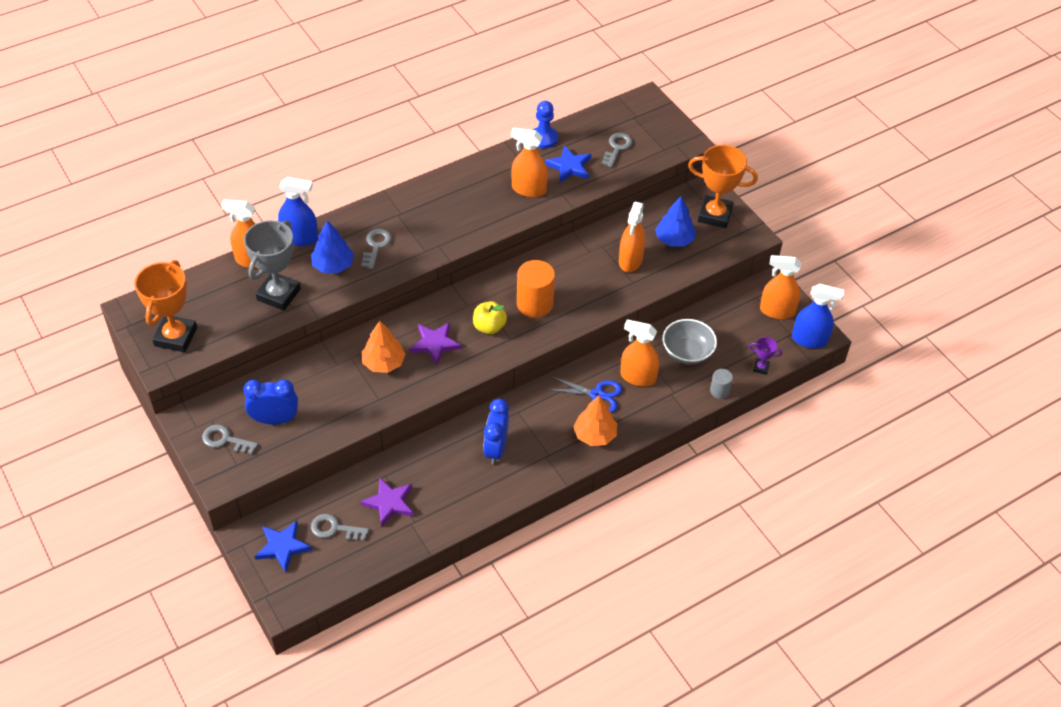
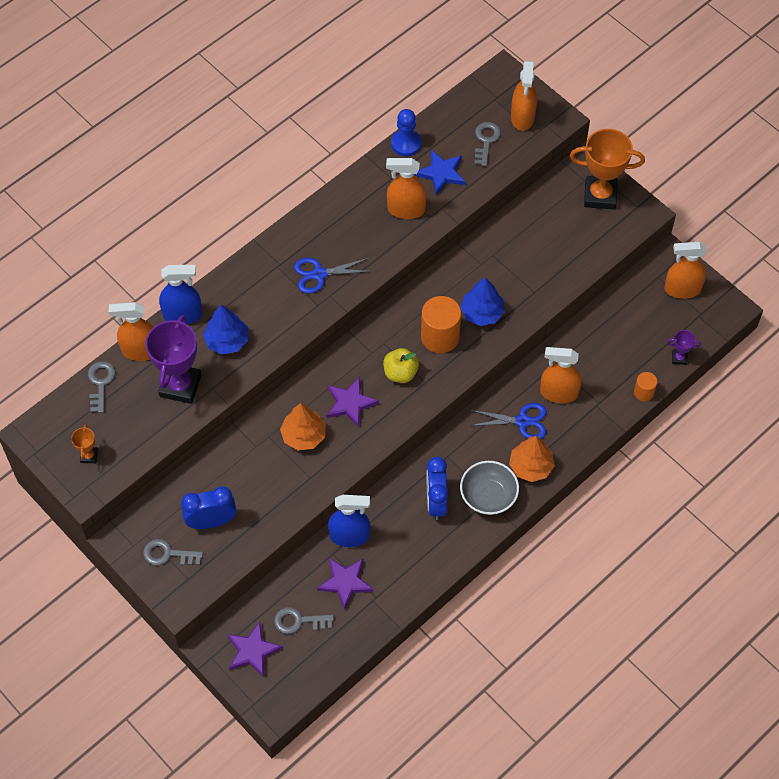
camera: 10 degrees left, 10 degrees up
(176, 337) = (89, 456): orange trophy -> orange trophy, size x0.46
(278, 294) = (180, 386): grey trophy -> purple trophy
(283, 547) = (252, 651): blue star -> purple star
(376, 246) = (265, 309): grey key -> grey key (100, 383)
(434, 227) = (319, 274): none -> blue scissors
(630, 260) = (525, 267): orange spray bottle -> orange spray bottle (522, 117)
(674, 239) = (565, 233): blue tree -> blue tree (482, 313)
(687, 352) = (602, 355): grey bowl -> grey bowl (488, 496)
(719, 391) = (643, 392): grey cylinder -> orange cylinder
(809, 340) = (721, 316): blue spray bottle -> blue spray bottle (349, 536)

